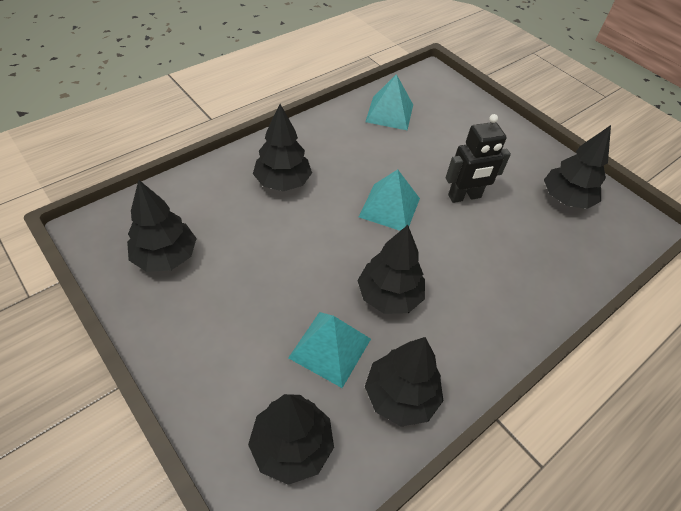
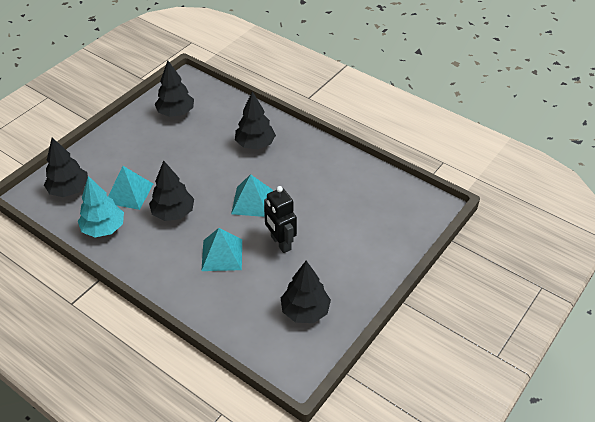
camera: 80 degrees right, 5 degrees down
(389, 113) = (361, 185): turquoise pyramid -> turquoise pyramid (222, 255)
(400, 396) = (104, 228): black tree -> turquoise tree

